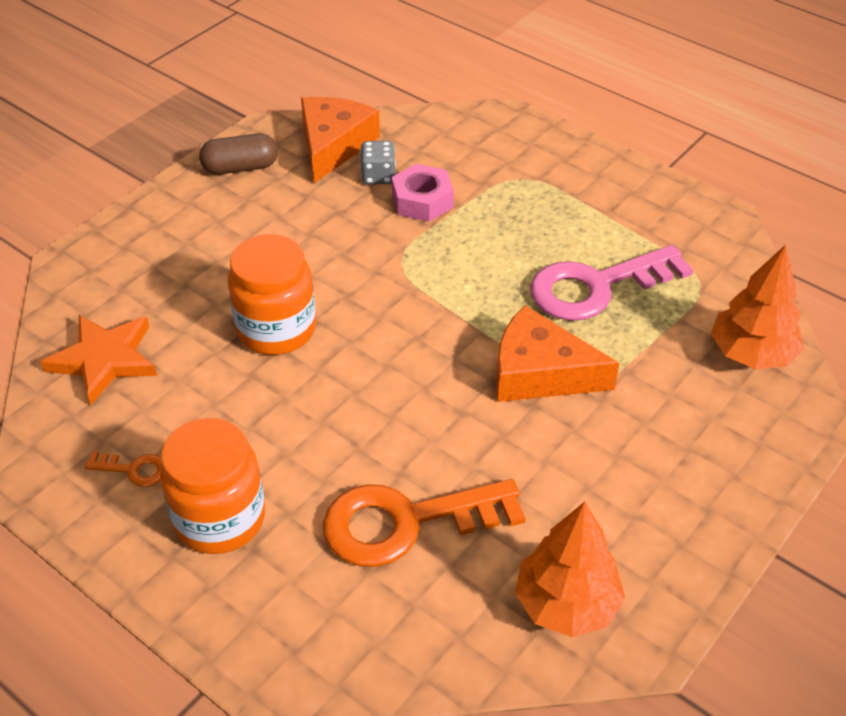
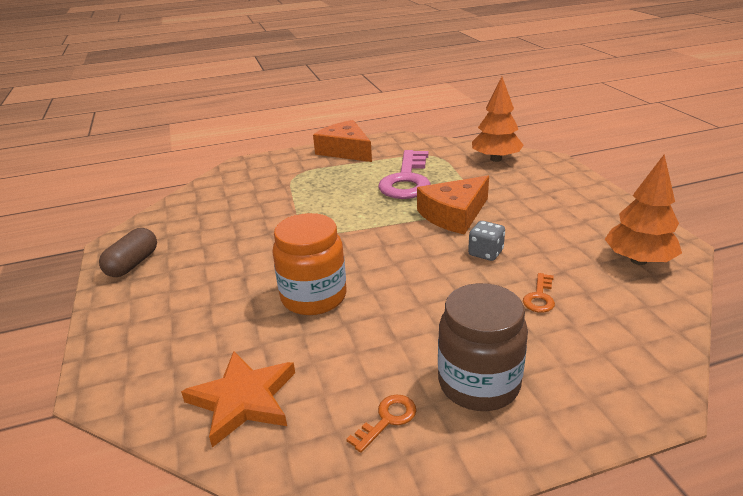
camera: 55 degrees left, 15 degrees down
(220, 519) = (478, 383): orange jar -> brown jar
(333, 145) = (173, 222): orange cheese -> orange cheese (345, 151)
(378, 176) = (226, 215): grey dice -> grey dice (485, 253)
(405, 522) = (539, 297): orange key -> orange key, size x0.43
(422, 200) = (270, 208): pink nut -> none

